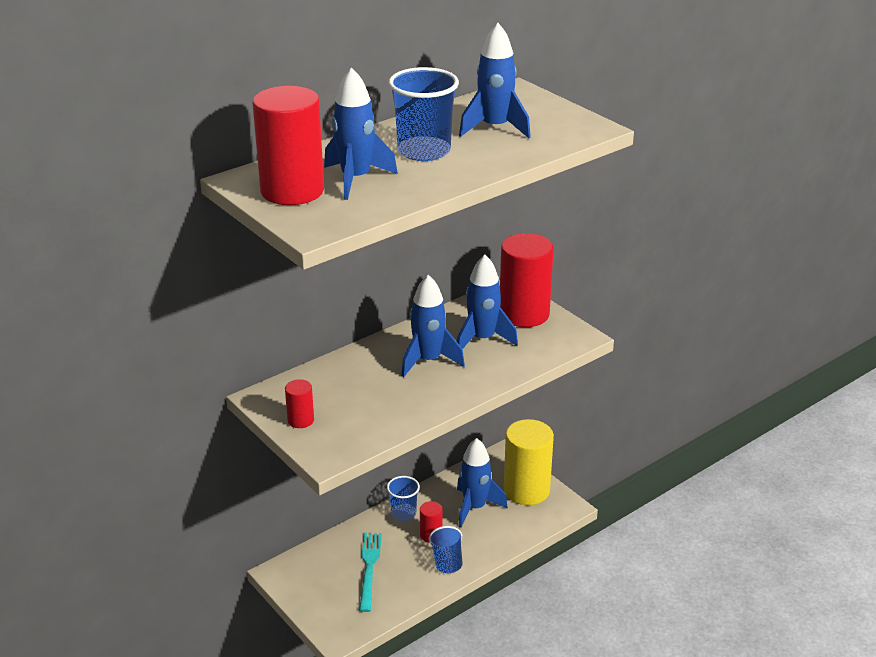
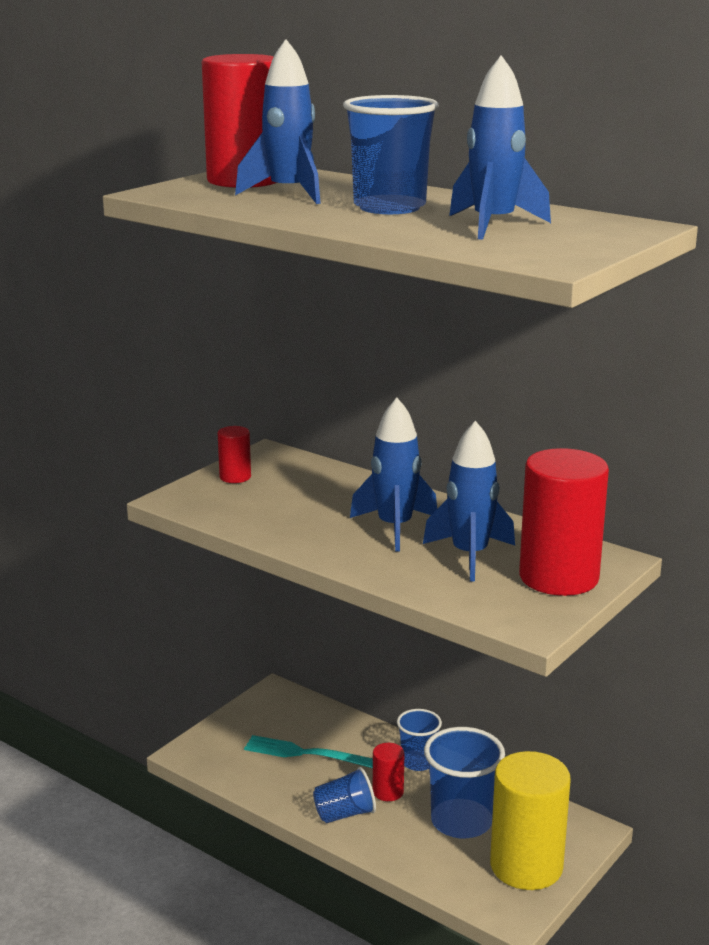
camera: 75 degrees right, 10 degrees down
(369, 568) = (307, 754): turquoise fork -> turquoise fork turned 150 degrees counterclockwise
(475, 507) = (461, 821): blue rocket -> blue cup

